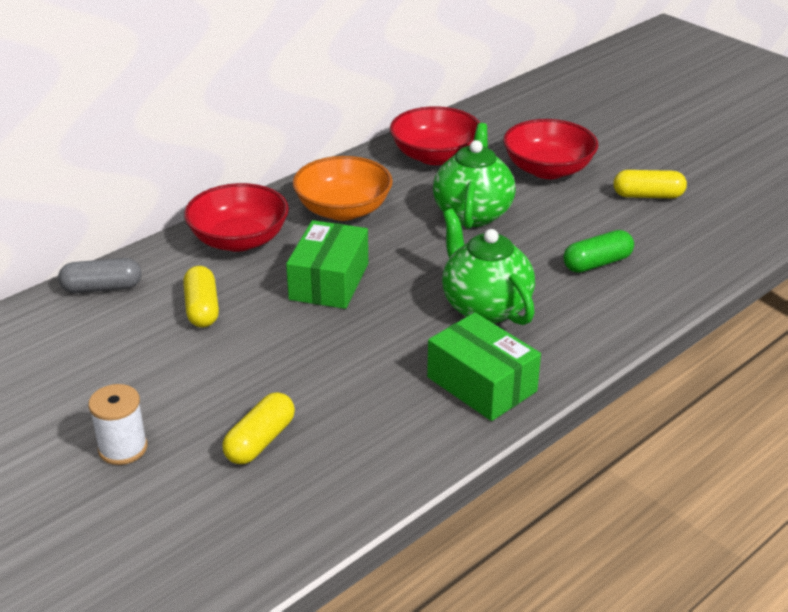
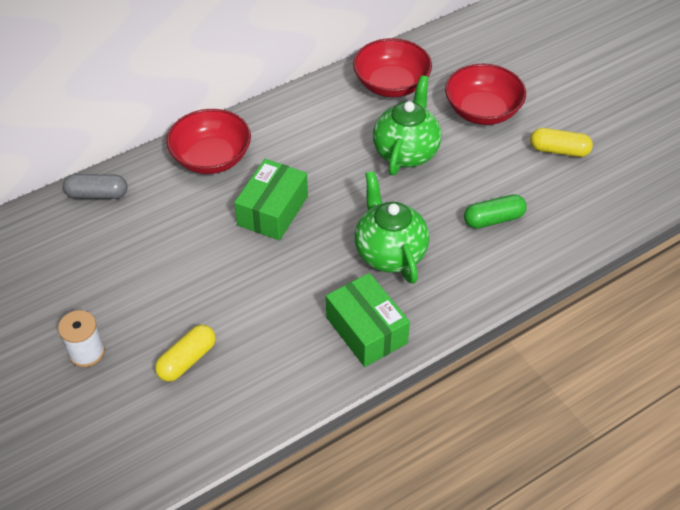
camera: 10 degrees right, 15 degrees up
(202, 308) = (169, 225): yellow capsule -> none
(343, 210) = (301, 135): orange bowl -> none

